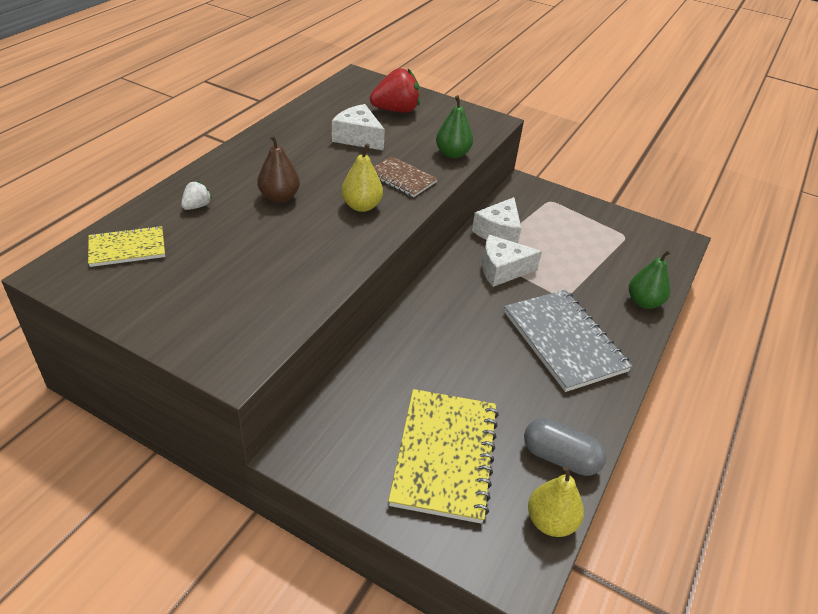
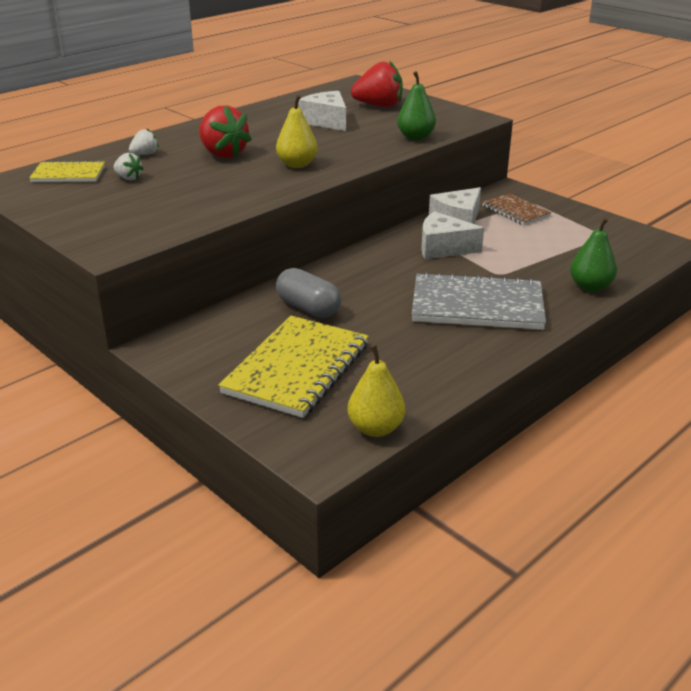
camera: 20 degrees right, 10 degrees down
(198, 247) = (128, 178): none -> white strawberry
(279, 197) = (223, 154): brown pear -> red strawberry
(401, 178) = (350, 150): brown notebook -> brown notebook (515, 211)
(560, 458) = (416, 386): grey capsule -> grey capsule (308, 308)
(564, 341) = (477, 305): grey notebook -> grey notebook turned 75 degrees counterclockwise

